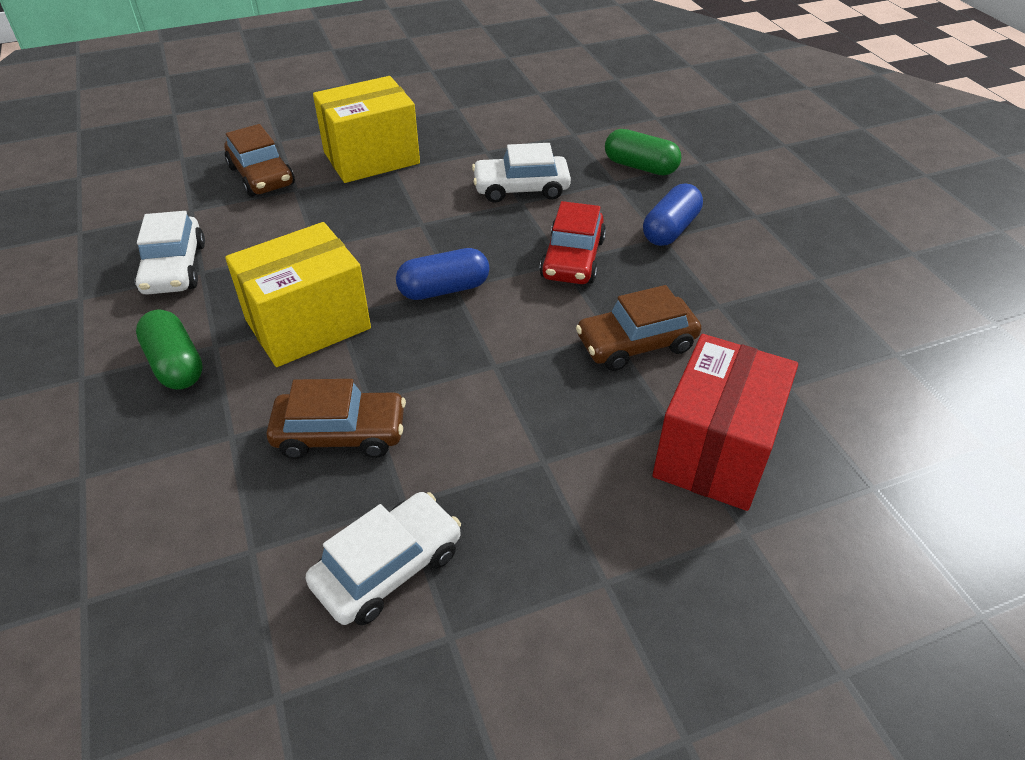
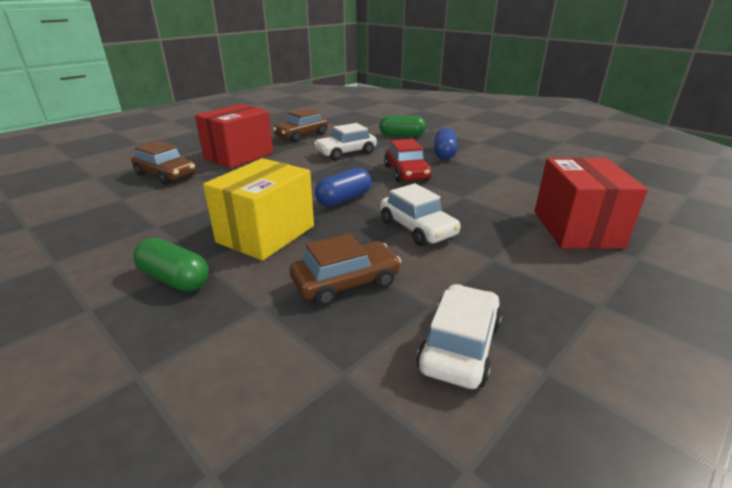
camera: 25 degrees left, 15 degrees down
(174, 268) = (131, 229): white car -> white car (417, 228)
(371, 158) = (239, 156): yellow box -> red box
(636, 343) = (481, 197): brown car -> brown car (301, 135)

